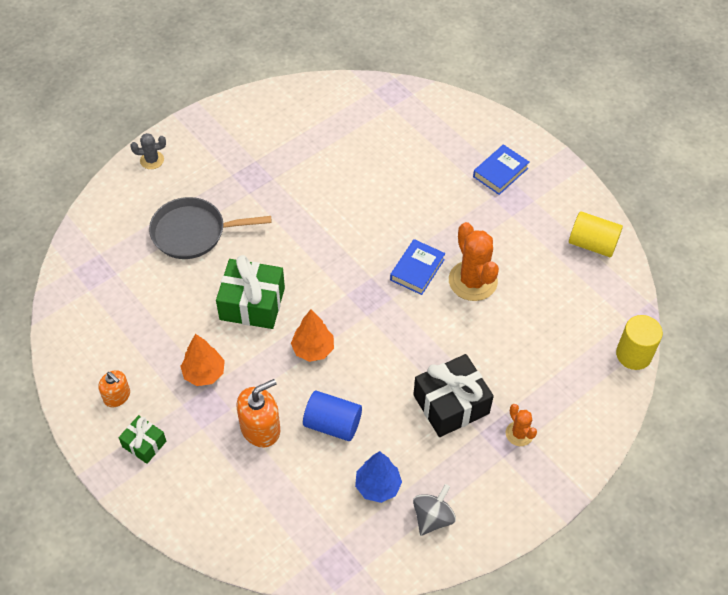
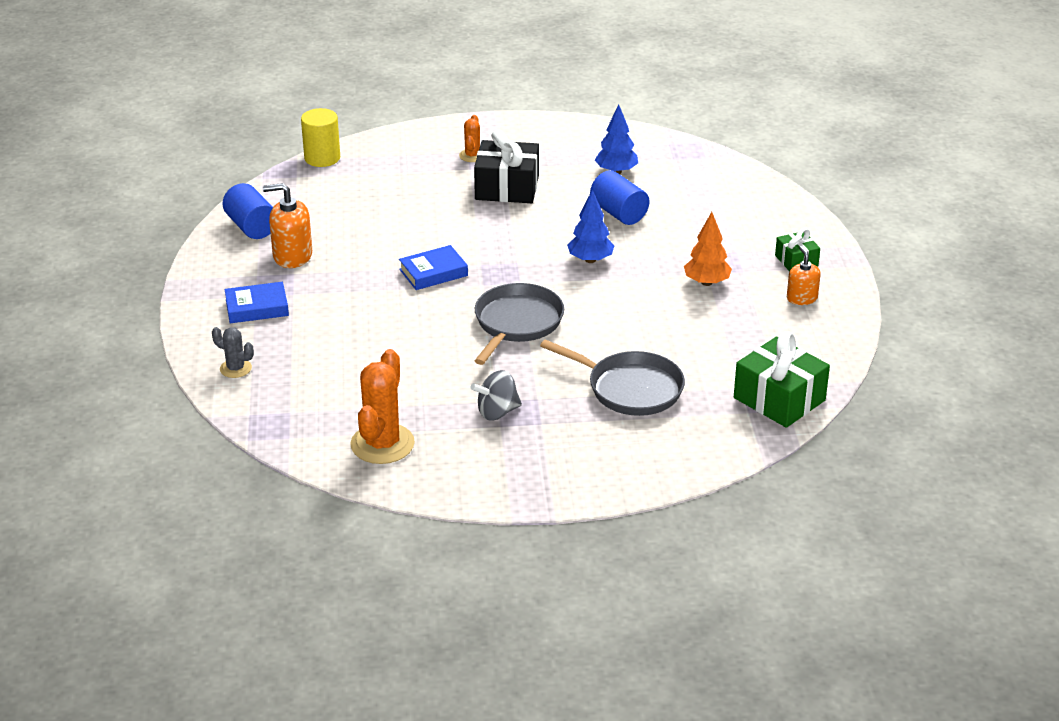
camera: 145 degrees left, 20 degrees down
(152, 160) = (622, 477): grey cactus -> grey cactus (235, 368)
(252, 303) = (618, 310): green gift -> green gift (779, 399)
(260, 428) = (684, 233): orange soap dispenser -> orange soap dispenser (292, 256)
(313, 349) = (590, 260): orange tree -> blue tree
(315, 251) = (517, 323): none -> grey pan
(432, 517) = (590, 144): grey spinning top -> grey spinning top (497, 412)
(473, 281) = (392, 246): orange cactus -> orange cactus (382, 444)
(592, 244) = (251, 227): yellow cylinder -> blue cylinder

